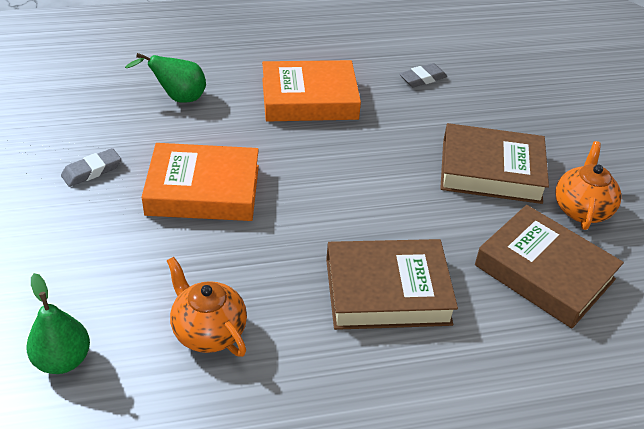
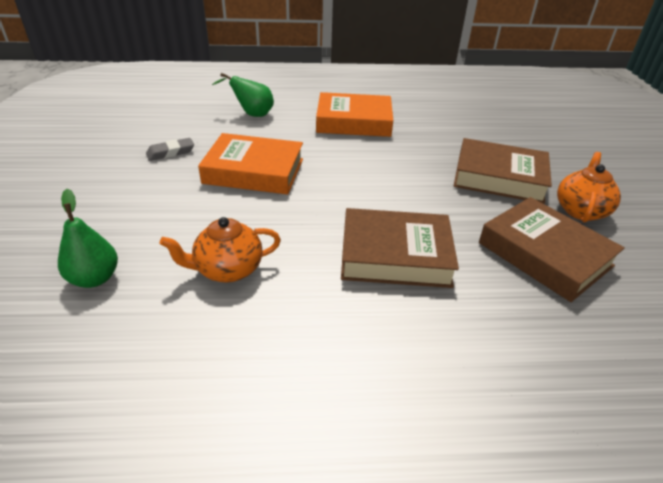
camera: 10 degrees right, 5 degrees down
(208, 331) = (227, 269): orange teapot -> orange teapot turned 75 degrees counterclockwise
(422, 78) = (447, 116): grey eraser -> none

